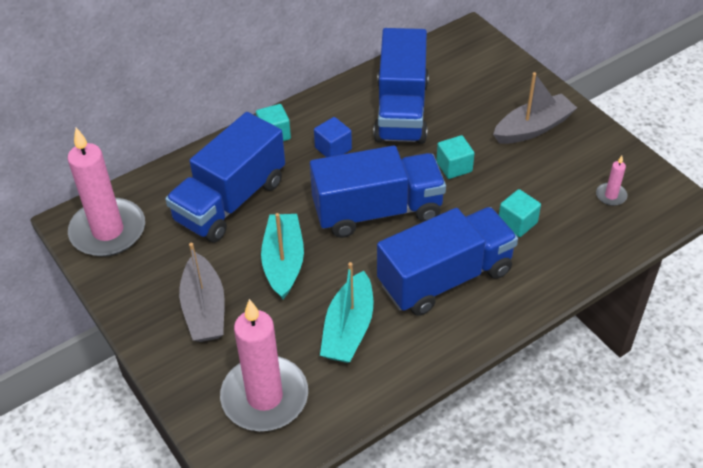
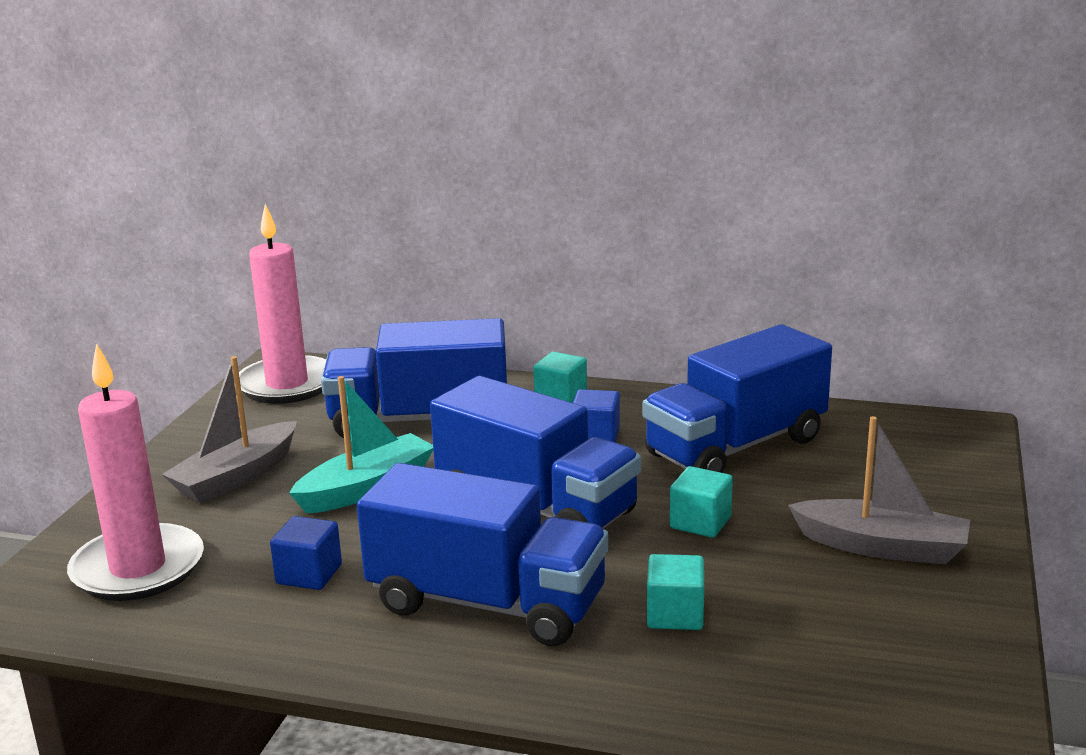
camera: 50 degrees right, 25 degrees down
(348, 329) = (309, 574): turquoise boat -> blue cube
(611, 195) = (866, 672): pink candle -> none

